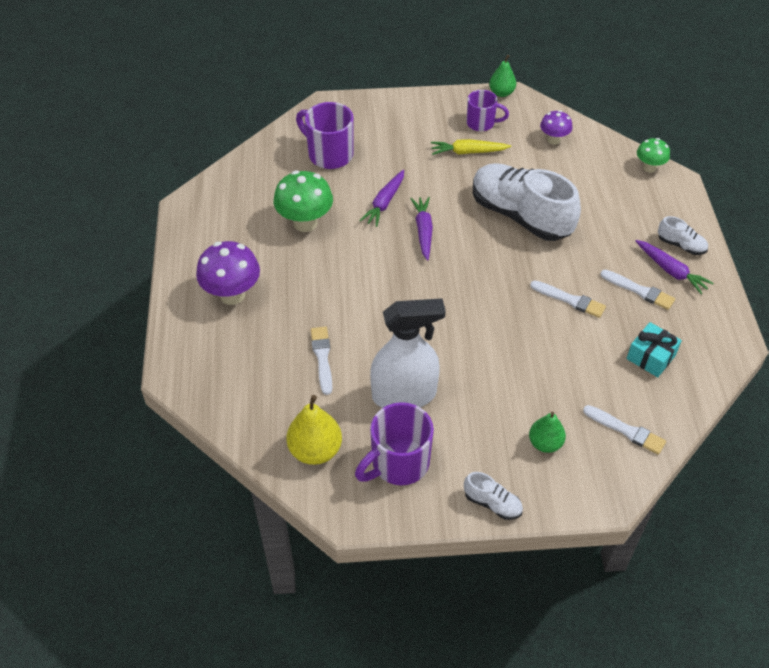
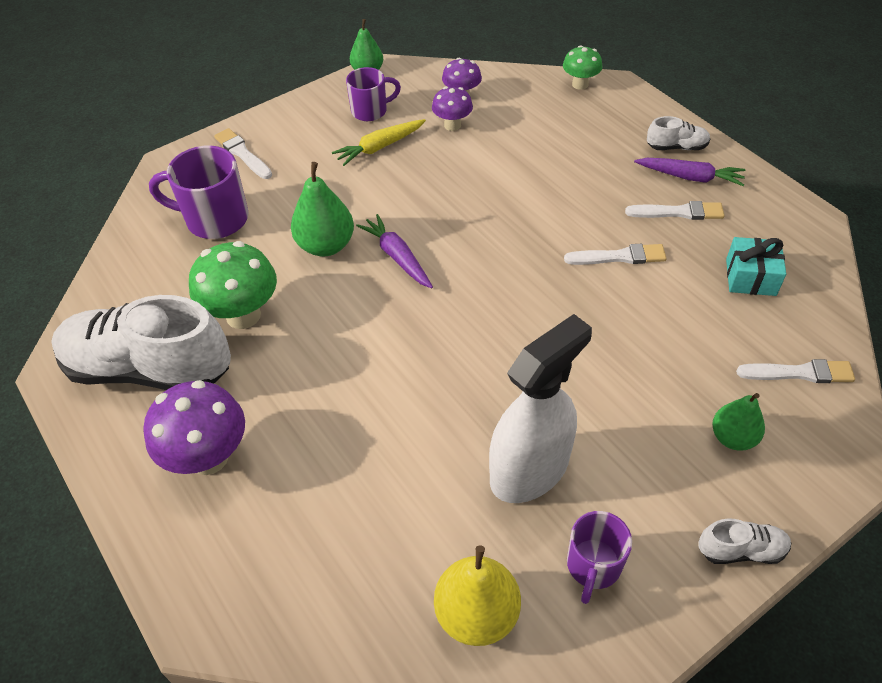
camera: 30 degrees left, 0 degrees up
(322, 358) = (392, 478): white brush -> white brush (243, 154)
(384, 203) = (326, 245): purple carrot -> green pear
(398, 463) = (593, 566): purple mug -> purple mug, size x0.64
(520, 215) = (492, 190): white shoe -> white shoe (149, 369)
(530, 158) = (452, 125): none -> purple mushroom

